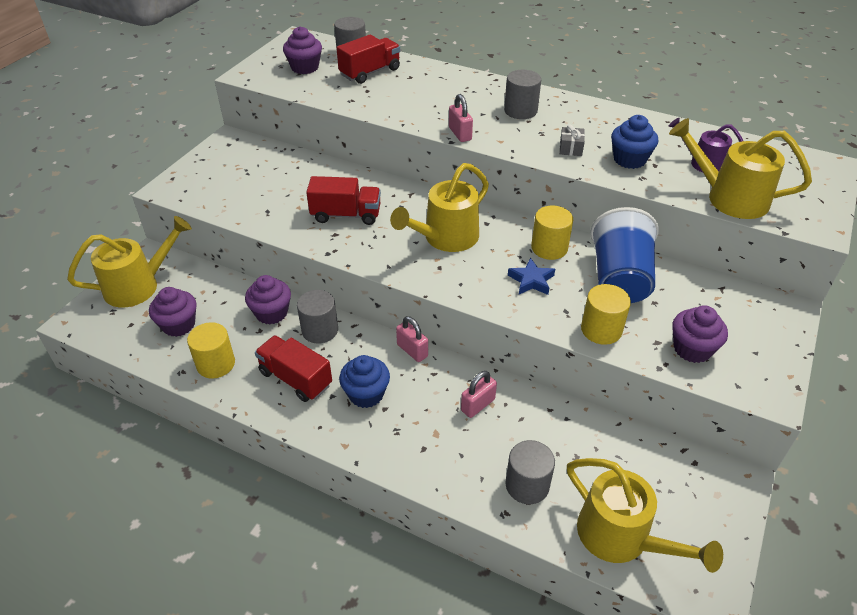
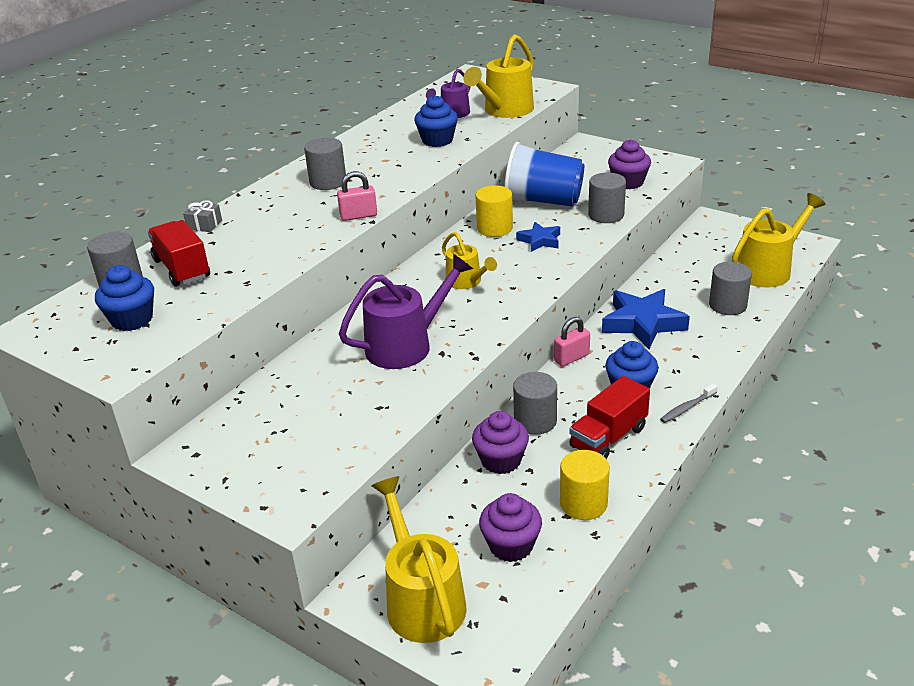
camera: 80 degrees left, 10 degrees down
(305, 67) = (132, 319): purple cupcake -> blue cupcake
(336, 437) = (687, 408): none -> grey toothbrush
(346, 215) = (407, 345): red truck -> purple watering can
(445, 238) = (467, 282): yellow watering can -> yellow watering can, size x0.60
(478, 405) = (643, 323): pink padlock -> blue star
(570, 148) = (409, 163): grey gift -> grey gift (204, 225)
(601, 330) = (606, 215): yellow cylinder -> grey cylinder

